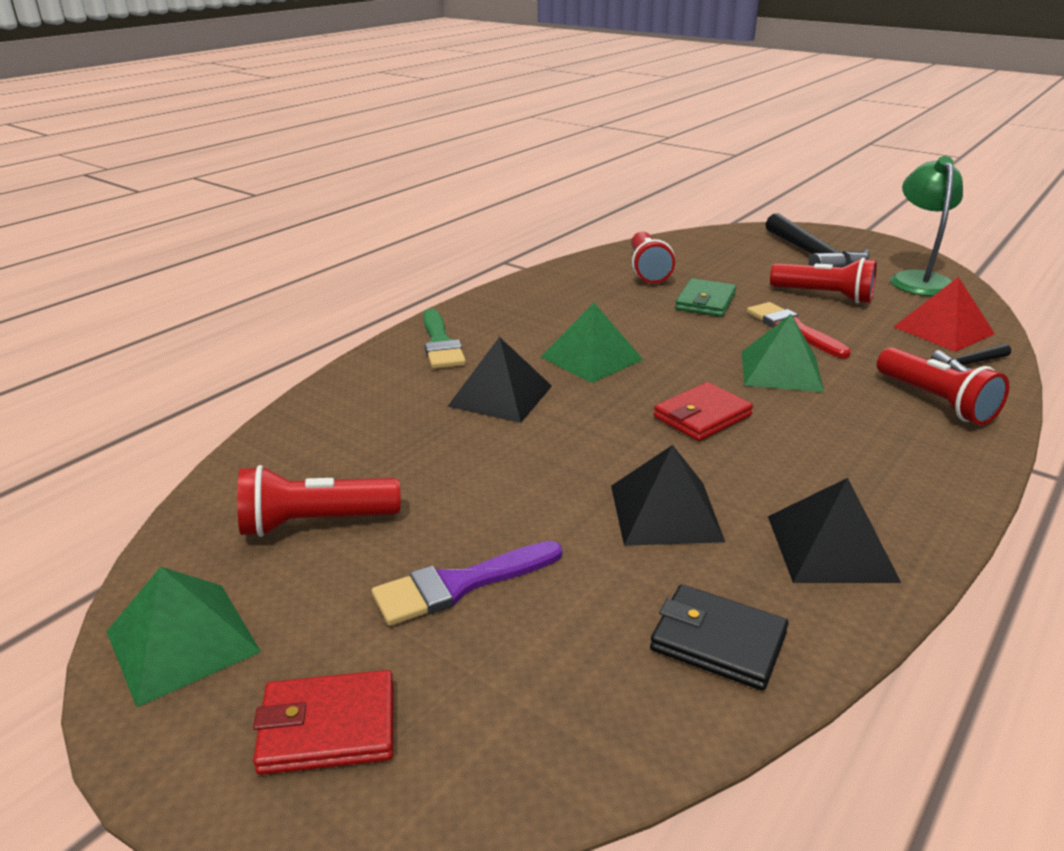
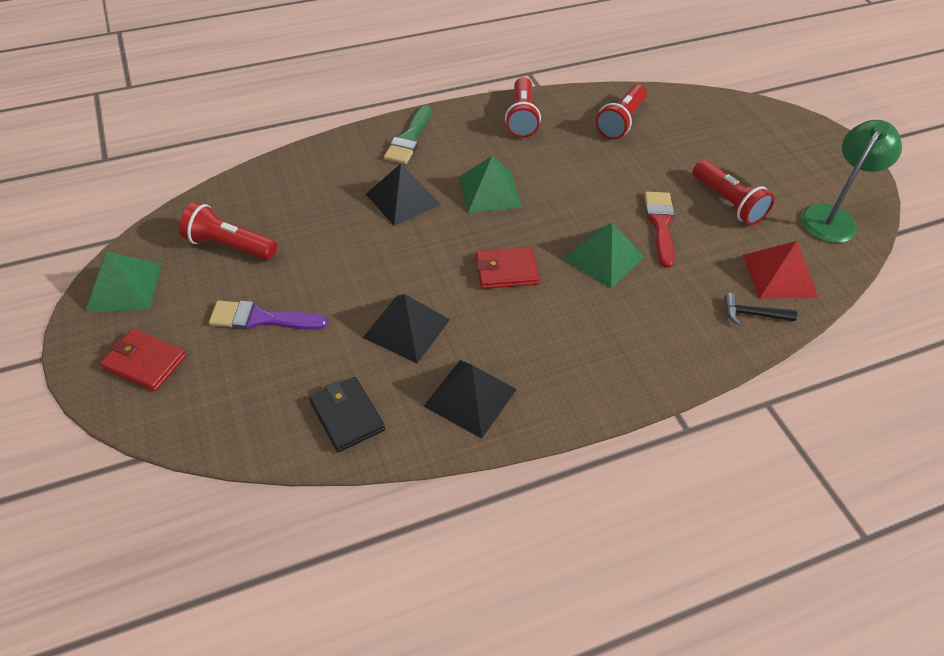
camera: 30 degrees right, 20 degrees up
(705, 302) = (627, 172): green wallet -> none
(813, 256) = (774, 157): black hammer -> none
(936, 402) = (679, 333): red flashlight -> red flashlight (521, 118)

